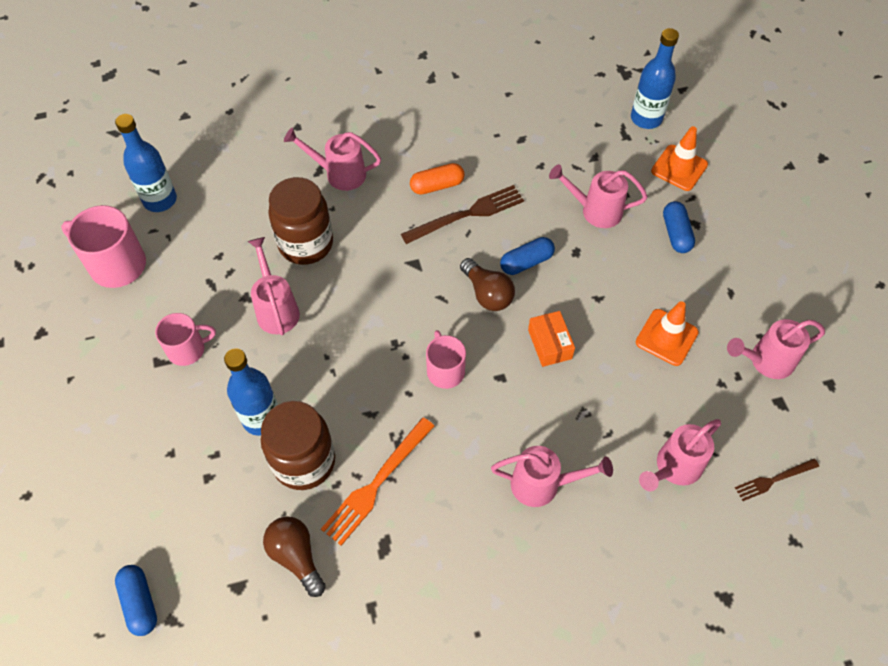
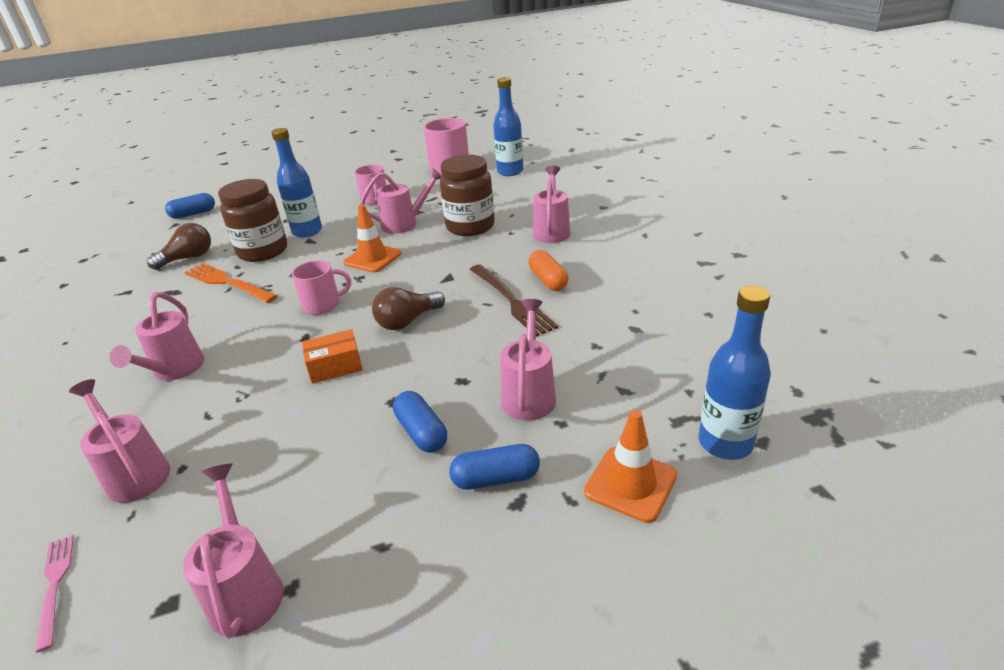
camera: 90 degrees right, 25 degrees down
(526, 262) = (447, 344): blue capsule -> blue capsule (421, 432)
(666, 337) = (319, 466): orange traffic cone -> orange traffic cone (372, 258)
(774, 480) = (55, 585): brown fork -> pink fork

